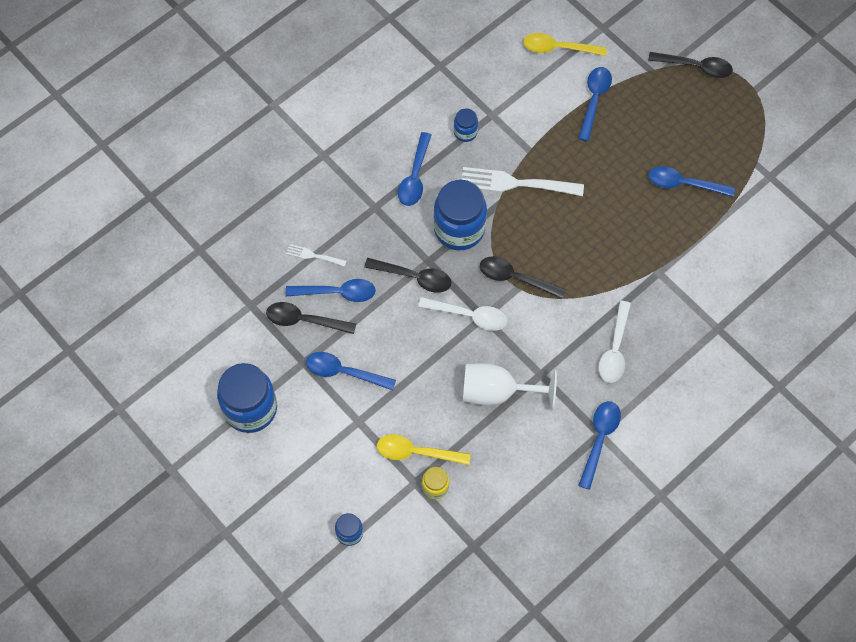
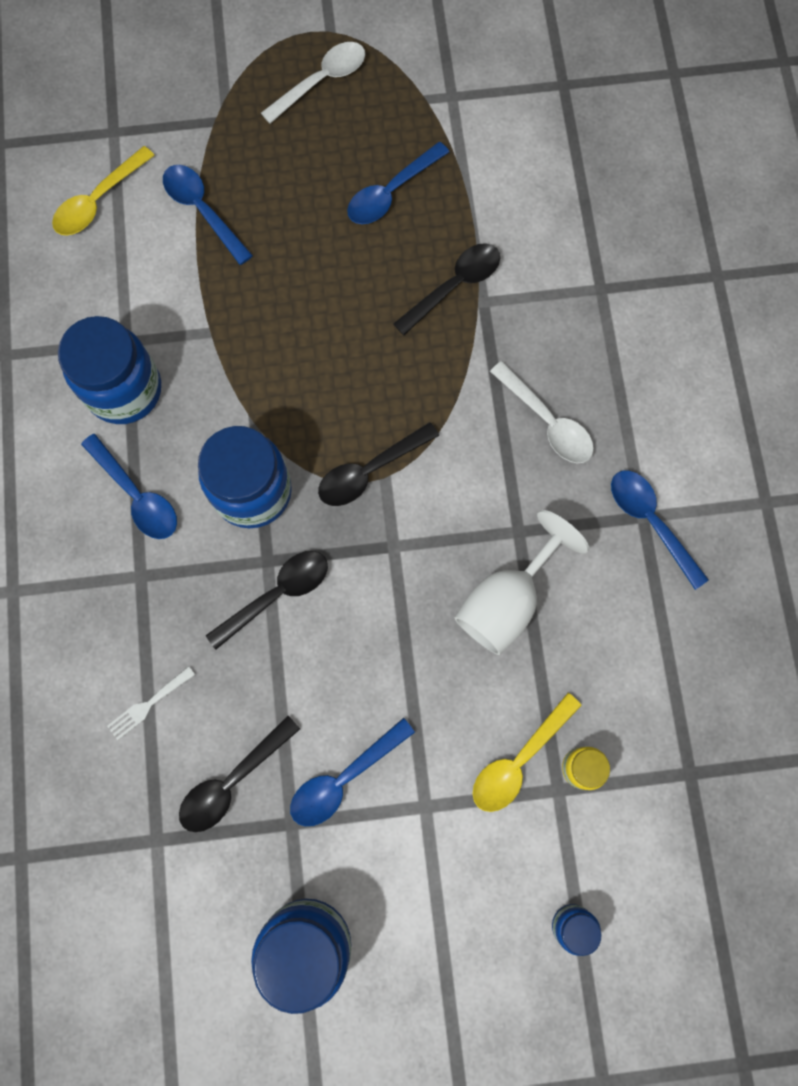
camera: 55 degrees left, 10 degrees up
(337, 293) = (225, 710): blue spoon -> none
(465, 132) = (124, 390): blue jar -> blue jar, size x2.09
(468, 315) = (379, 563): white spoon -> white spoon (321, 82)
(515, 183) = (242, 380): white fork -> none
(695, 67) = (250, 71): black spoon -> black spoon (454, 286)

